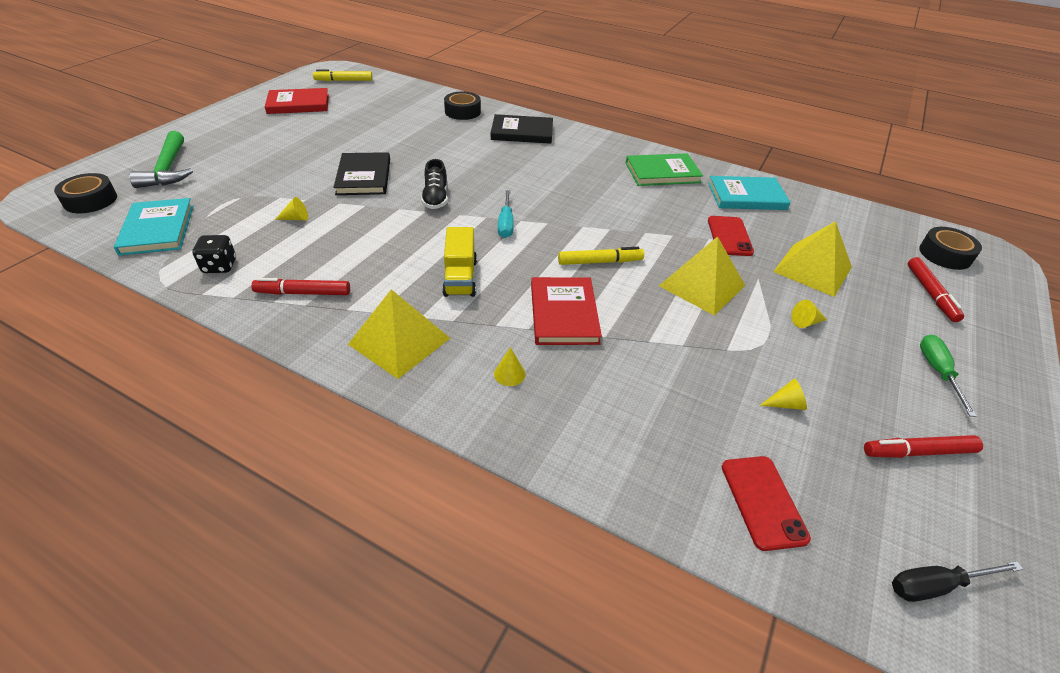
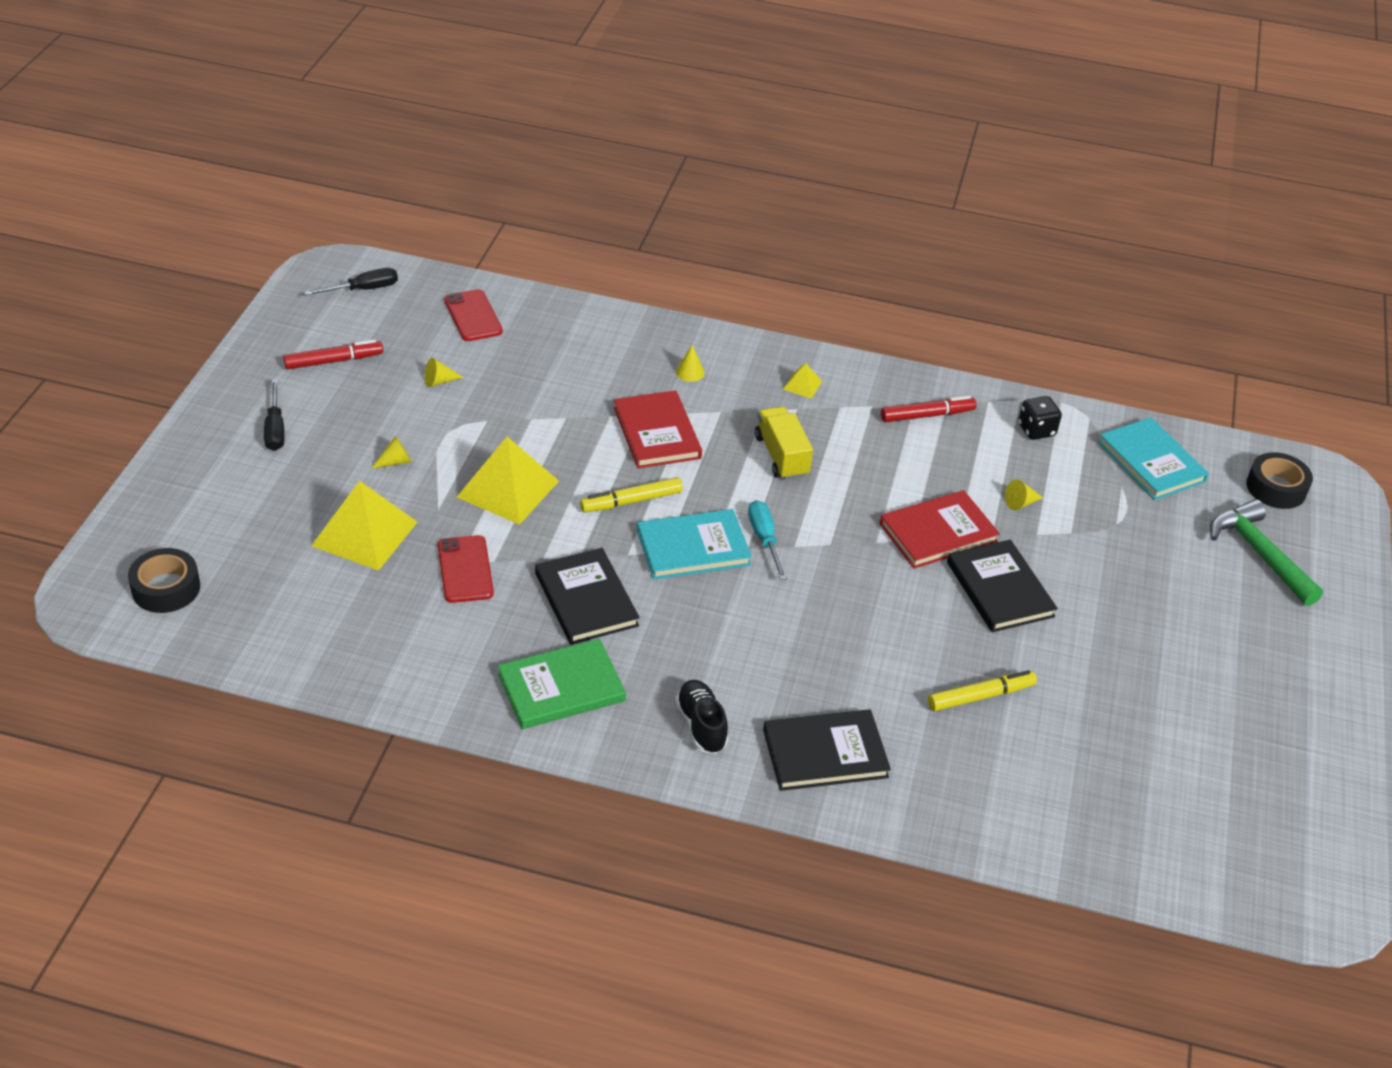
camera: 165 degrees right, 0 degrees up
(298, 104) = (1259, 753): red book -> red book (938, 533)
(343, 80) = (1262, 862): yellow marker -> yellow marker (980, 696)
(399, 341) = (802, 385): yellow pyramid -> yellow pyramid, size x0.45
(436, 198) = (876, 566): black shoe -> black shoe (701, 725)
(462, 112) = (962, 798): black tape -> none
(643, 209) = (586, 599): none -> black book
(746, 196) = (427, 656): turquoise book -> turquoise book (693, 548)
(930, 294) = (226, 521): red marker -> none
(937, 372) = (275, 429): green screwdriver -> black screwdriver

